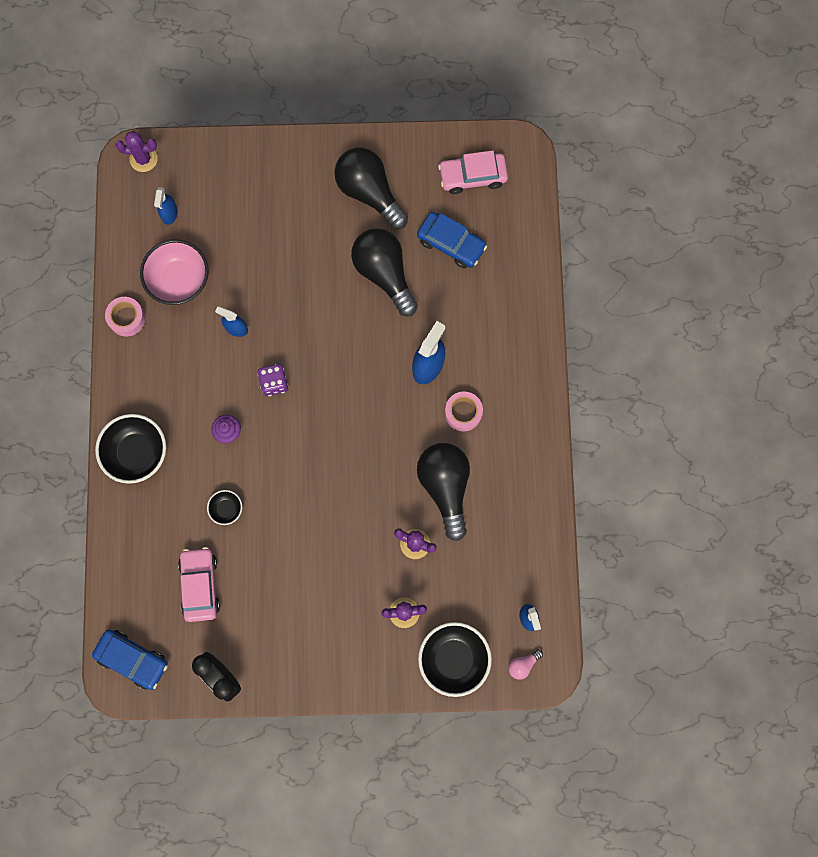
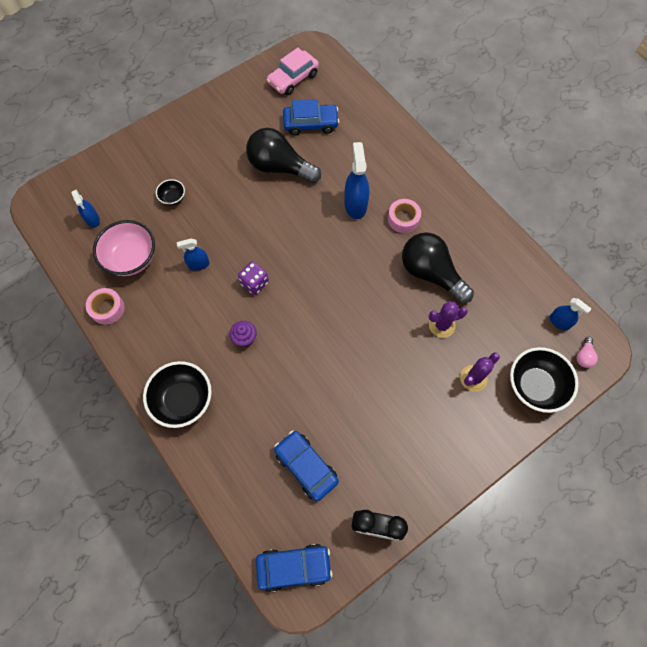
camera: 35 degrees left, 10 degrees down
(143, 159) = (47, 196): purple cactus -> none
(200, 585) = (306, 466): pink car -> blue car
(226, 509) = (284, 394): black bowl -> black bowl (173, 198)
(369, 193) = (231, 125): black light bulb -> none

